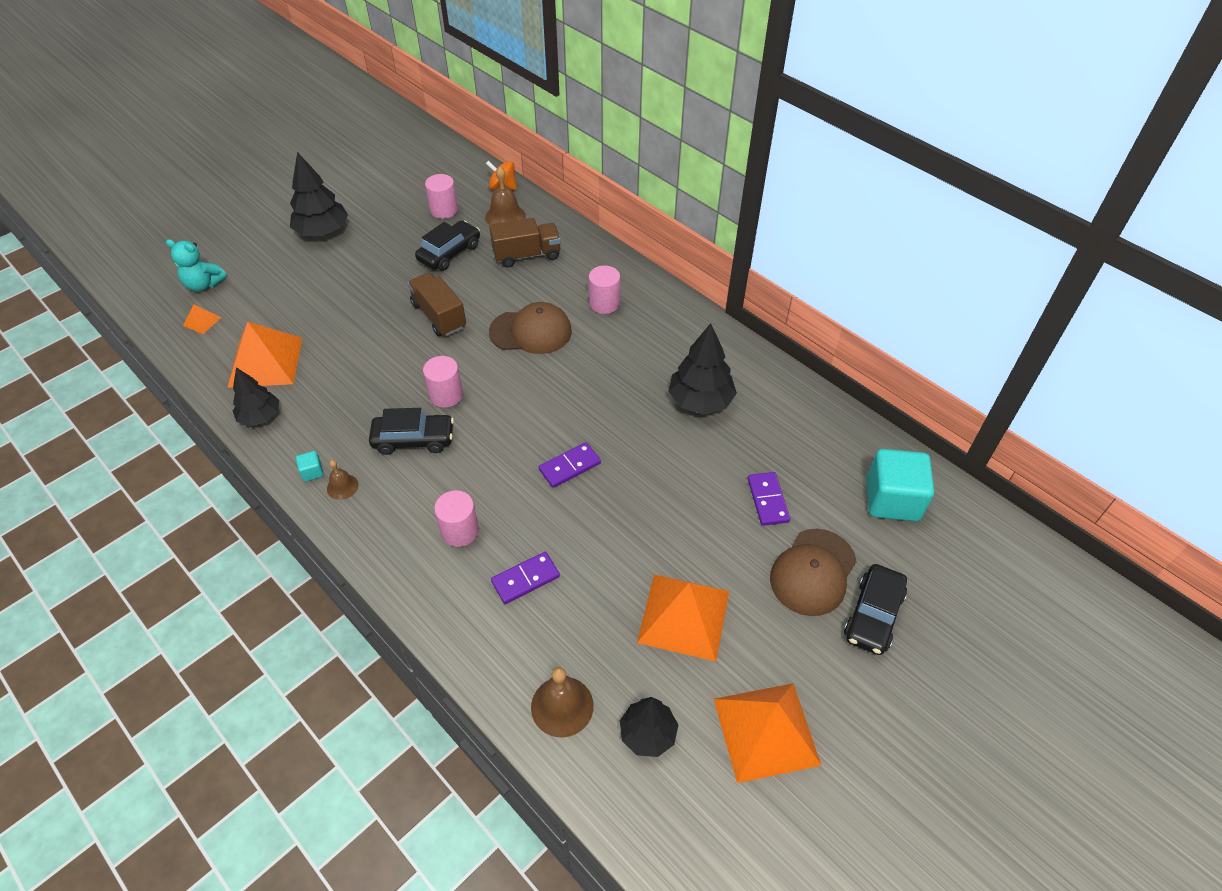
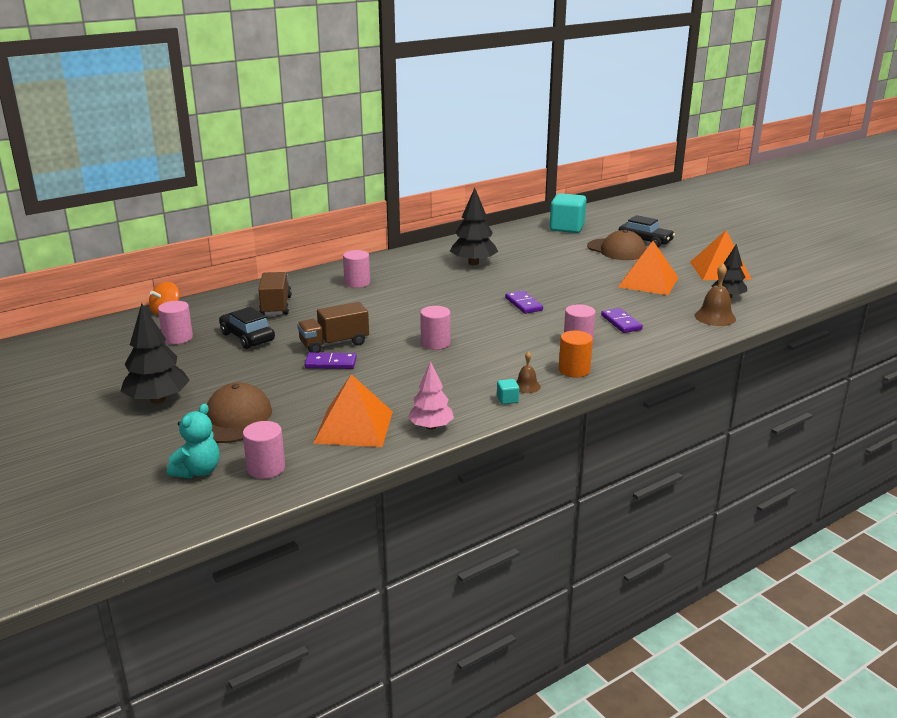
camera: 80 degrees left, 25 degrees down
(202, 321) = (266, 468): orange pyramid -> pink cylinder
(260, 416) = (431, 427): black tree -> pink tree
(381, 530) = (574, 370): none -> orange cylinder
(413, 439) = (481, 357): black car -> none
(505, 216) = (212, 312): brown bell -> none
(531, 331) = (375, 309): brown cap -> brown cap (234, 419)
(768, 500) = (563, 254): purple domino -> purple domino (331, 363)

